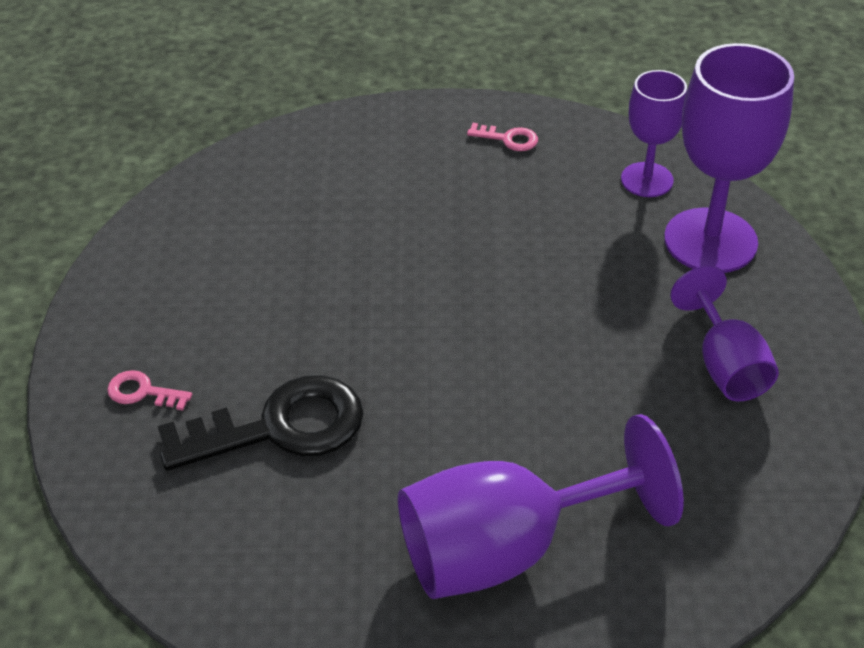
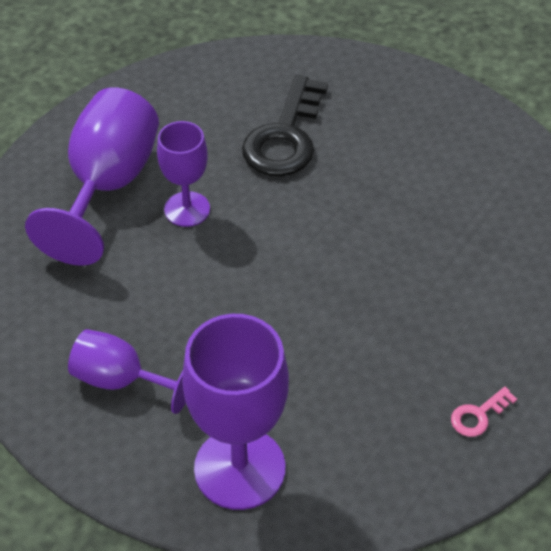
camera: 125 degrees right, 5 degrees up
(142, 392) = (368, 94): pink key -> none
(647, 180) = (346, 479): purple goblet -> purple goblet (187, 209)

